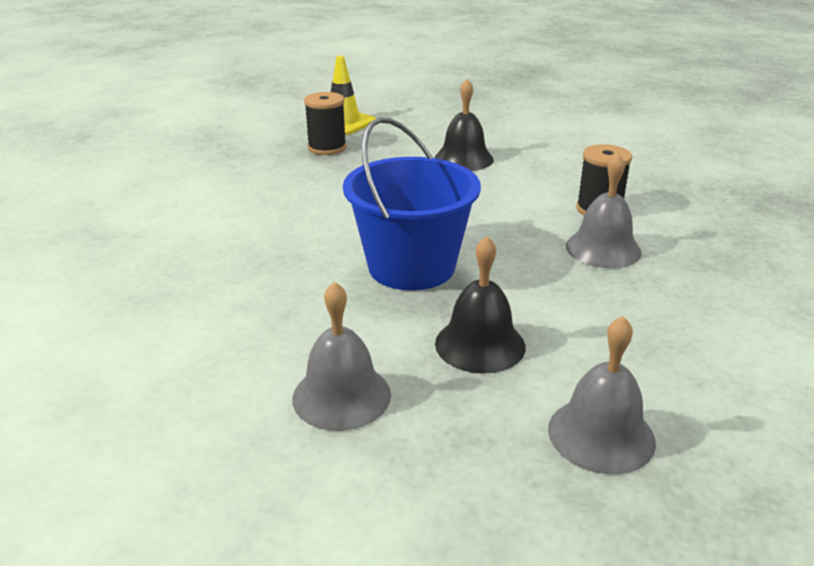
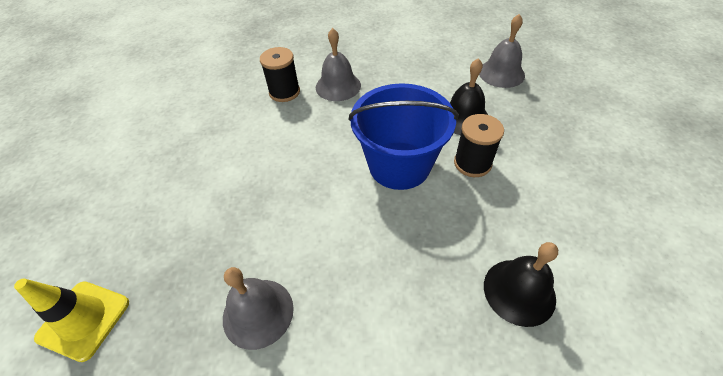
camera: 105 degrees left, 20 degrees up
(327, 148) = (173, 306): black spool -> black spool (472, 163)
(341, 396) = (544, 159): grey bell -> grey bell (258, 313)
(463, 159) = (200, 177): black bell -> black bell (519, 291)

